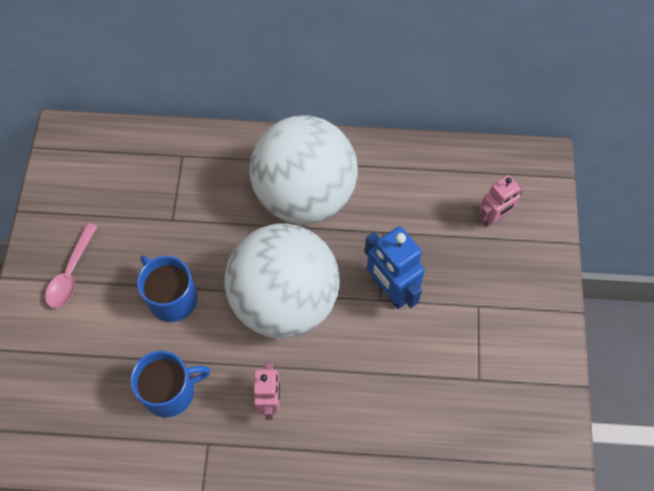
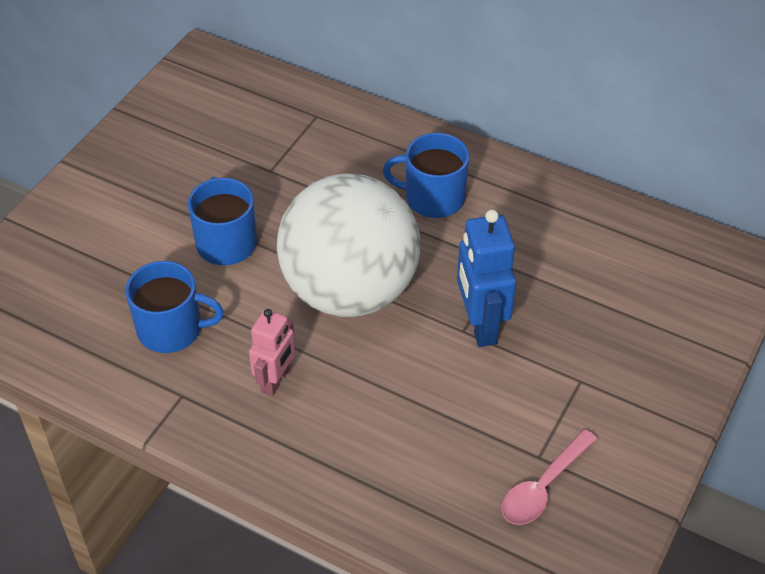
camera: 25 degrees right, 15 degrees down
(71, 273) = (134, 182): pink spoon -> pink spoon (543, 486)
(305, 195) = (432, 198): white ball -> blue mug
(493, 218) = (650, 298): pink robot -> none

